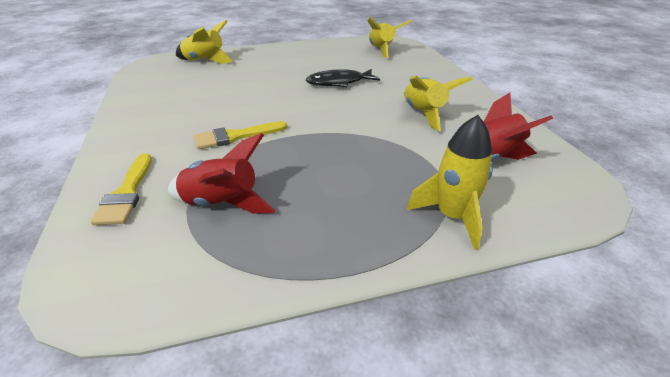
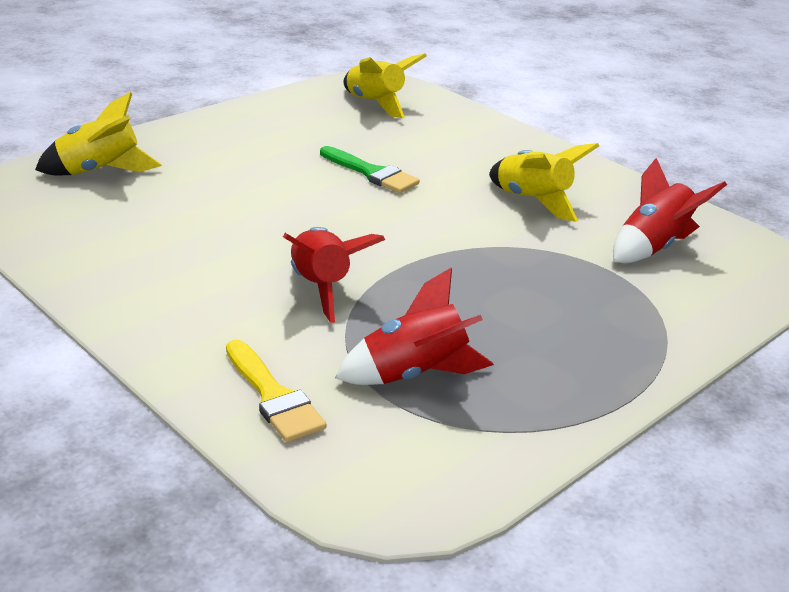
camera: 30 degrees left, 5 degrees down
(235, 136) = (321, 287): yellow brush -> red rocket
(339, 82) = (372, 173): black fish -> green brush
(452, 217) = (671, 319): yellow rocket -> none

